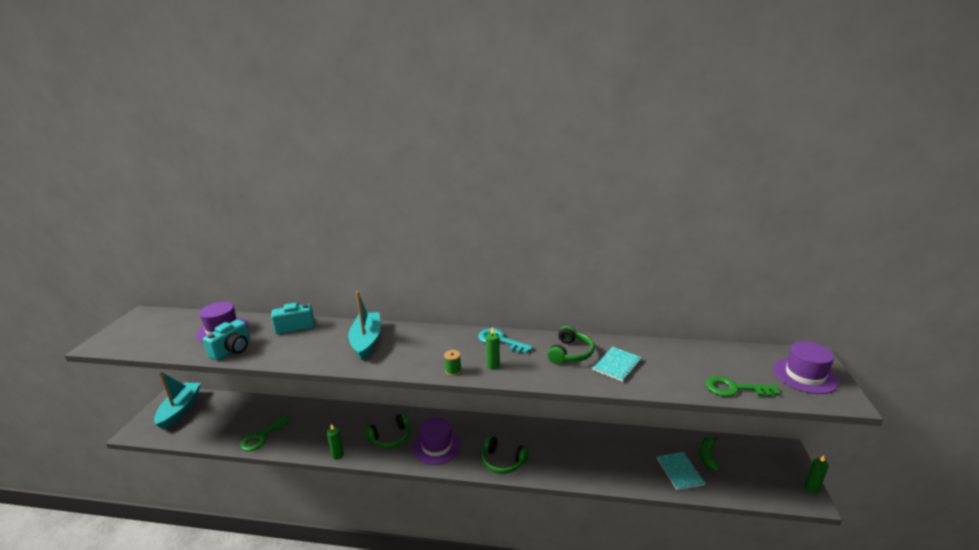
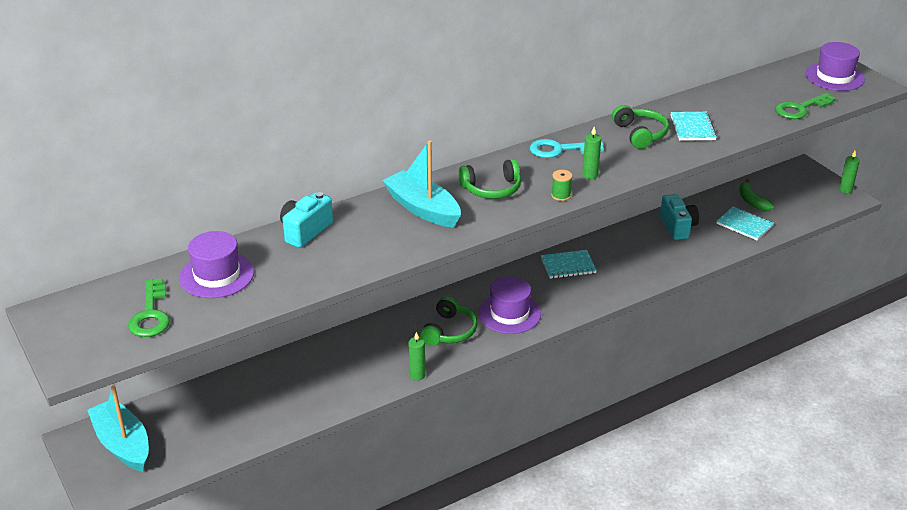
camera: 40 degrees left, 10 degrees up
(232, 350) = (280, 286): turquoise camera -> turquoise camera (678, 227)
(262, 436) = (295, 407): green key -> green key (150, 314)
(503, 461) = (590, 293): green headphones -> green headphones (492, 189)
(512, 434) = (568, 266): none -> turquoise notebook

